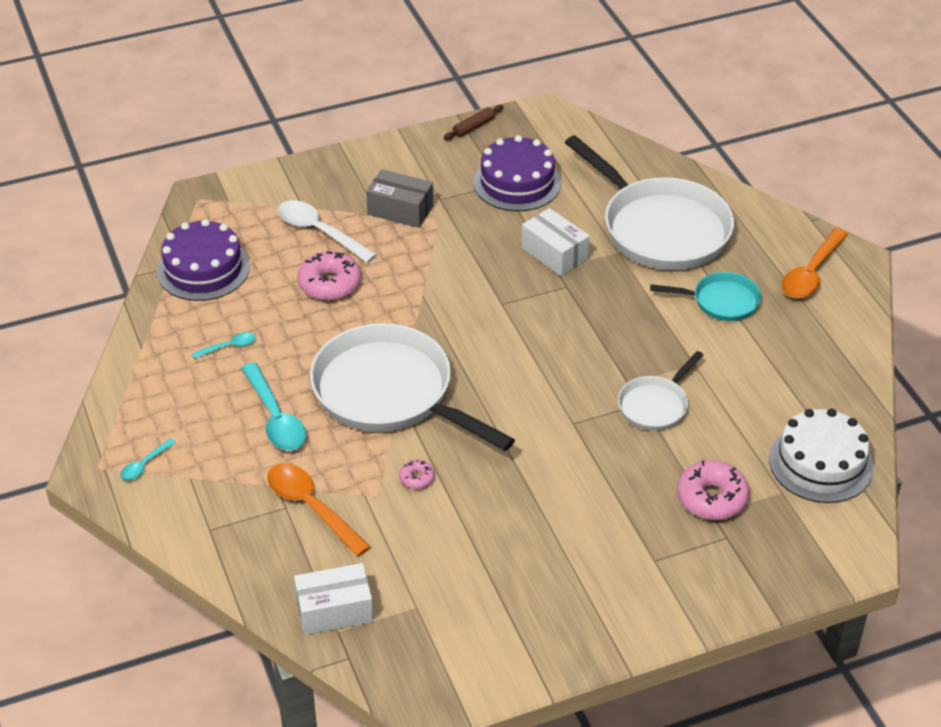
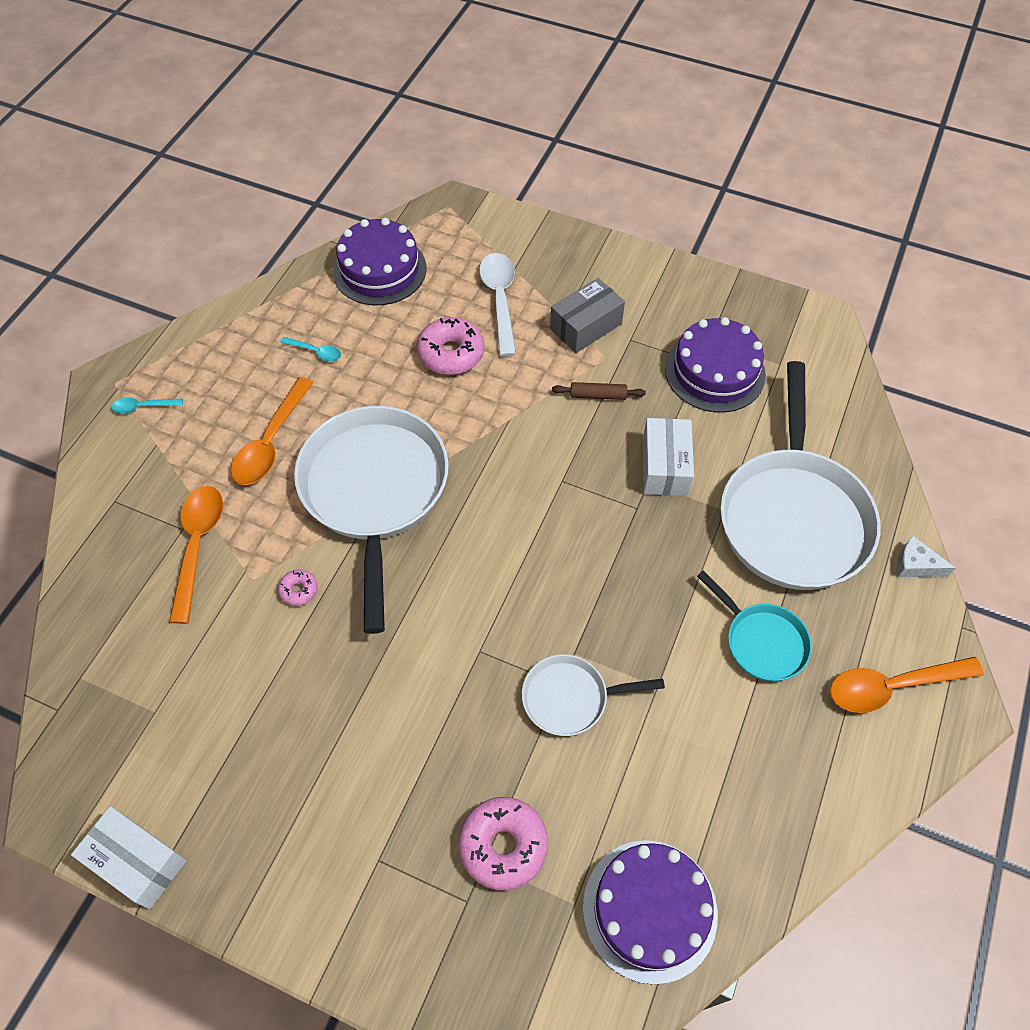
camera: 45 degrees right, 15 degrees up
(275, 417) = (271, 442): turquoise spoon -> orange spoon
(334, 610) = (100, 656): white box -> white box (137, 861)
(400, 210) = (586, 326): grey box -> grey box turned 75 degrees clockwise
(473, 127) = (740, 291): brown rolling pin -> brown rolling pin (598, 395)
(753, 207) = (915, 565): none -> white cheese
(821, 463) = (649, 910): white cake -> purple cake

